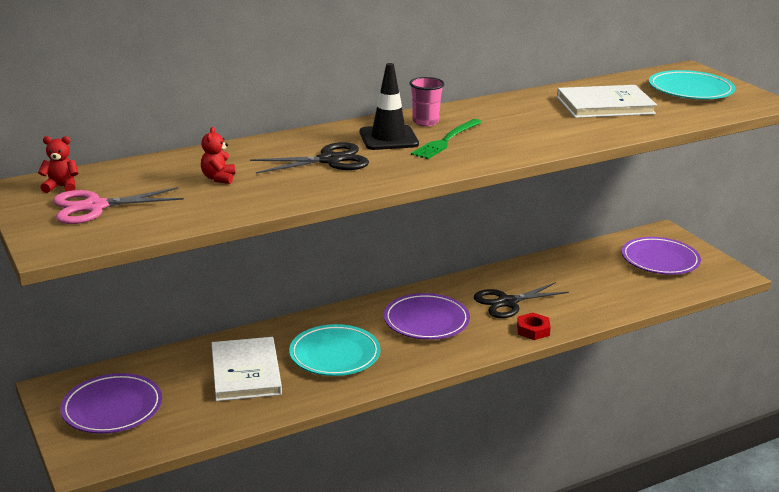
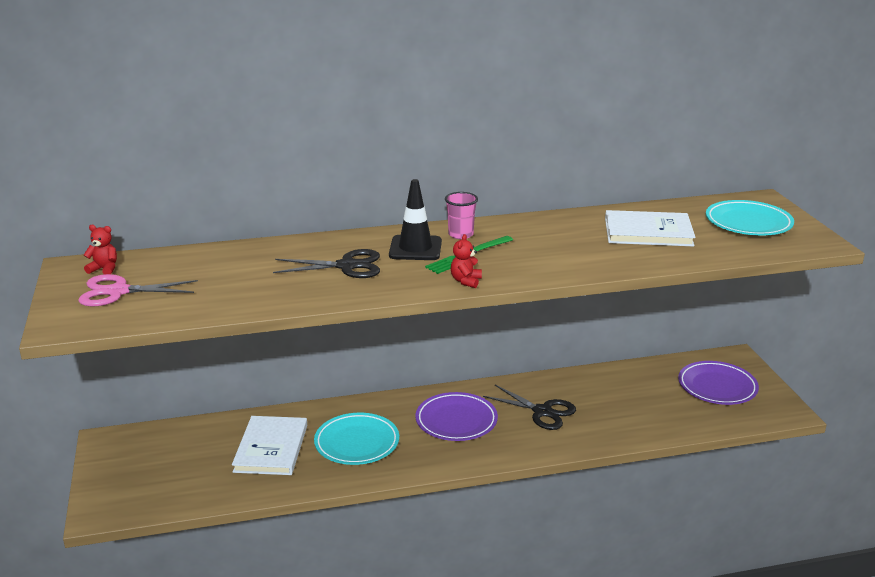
camera: 15 degrees right, 0 degrees up
(112, 408) = (144, 466): purple plate -> none
(218, 178) = (238, 274): red teddy bear -> red teddy bear (466, 281)
(507, 302) = (542, 412): black scissors -> black scissors turned 135 degrees counterclockwise
(533, 330) = (554, 444): red nut -> none

